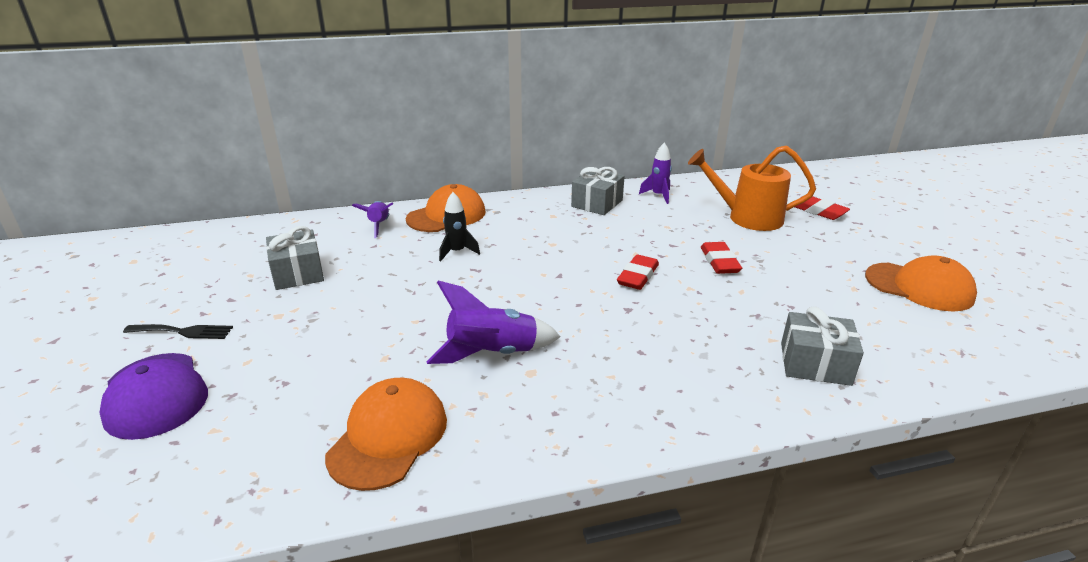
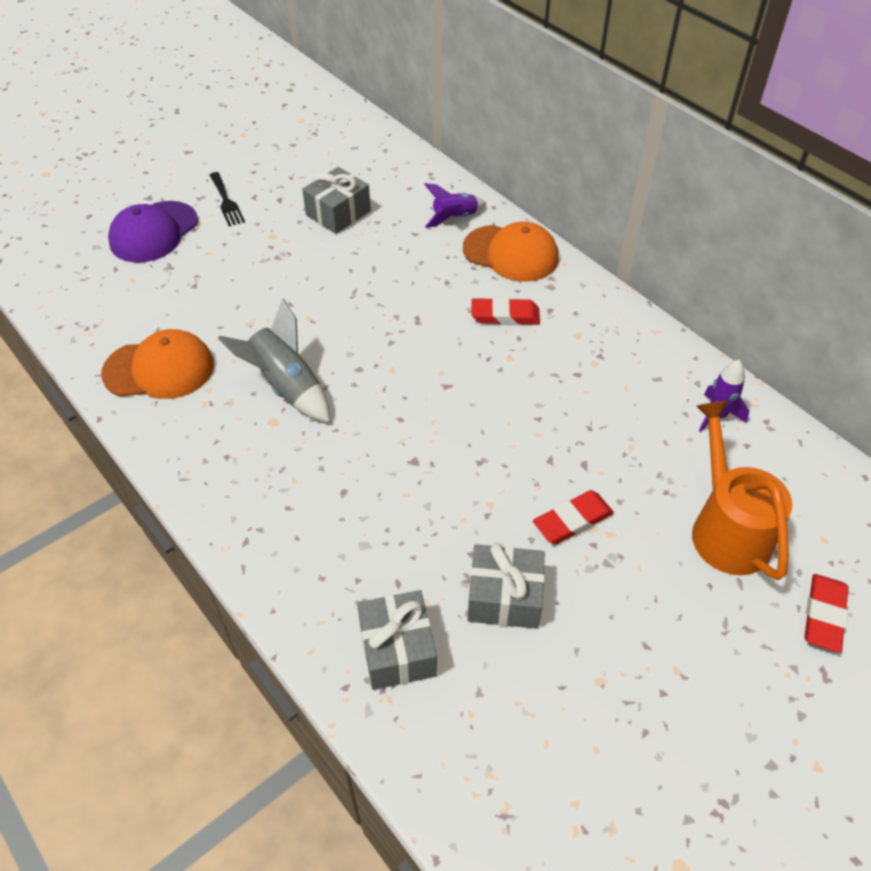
camera: 65 degrees right, 20 degrees up
(457, 252) = (441, 293): black rocket -> none
(492, 354) = (286, 386): purple rocket -> grey rocket
(597, 203) = (641, 362): grey gift -> grey gift (504, 597)
(638, 276) = (486, 451): red eraser -> red eraser (505, 316)
(919, 287) = (656, 765): orange cap -> none

